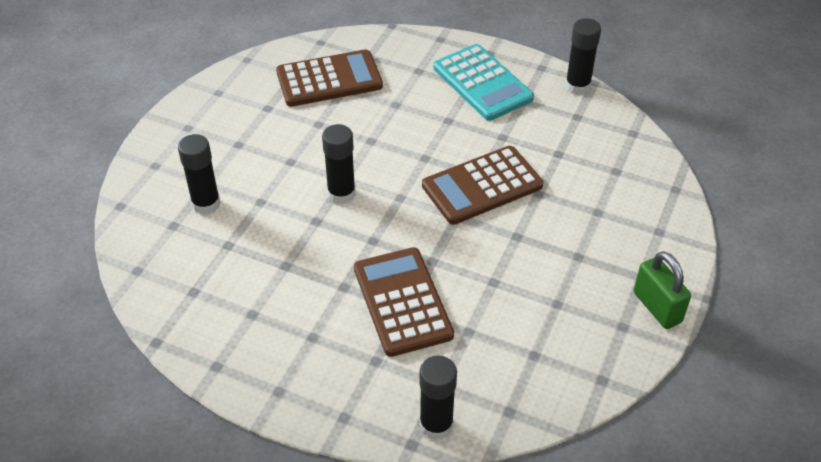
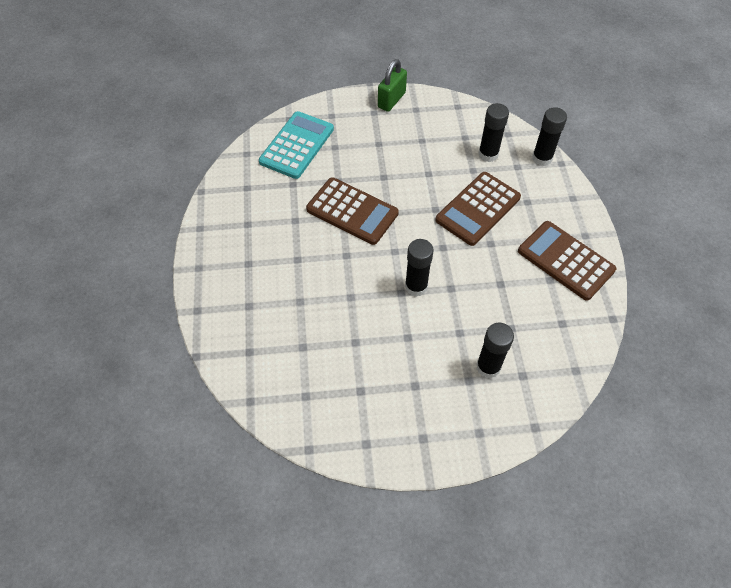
camera: 120 degrees left, 10 degrees up
(329, 79) = (297, 364): brown calculator -> brown calculator (565, 260)
(482, 83) = (240, 256): turquoise calculator -> turquoise calculator (297, 145)
(577, 86) = (211, 199): black glue stick -> black glue stick (488, 154)

